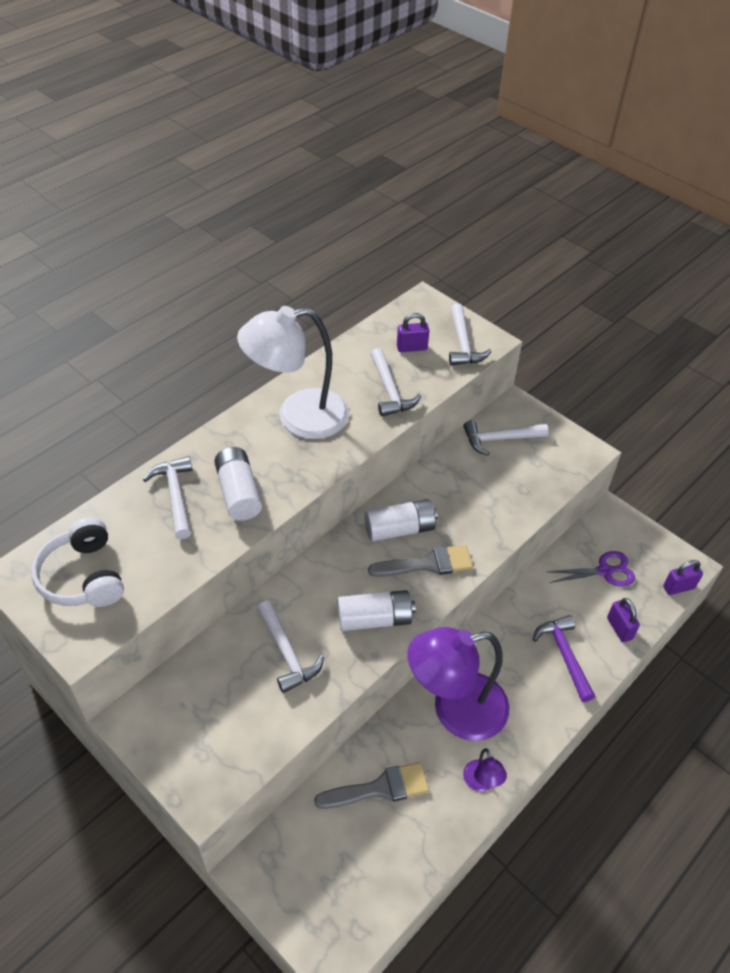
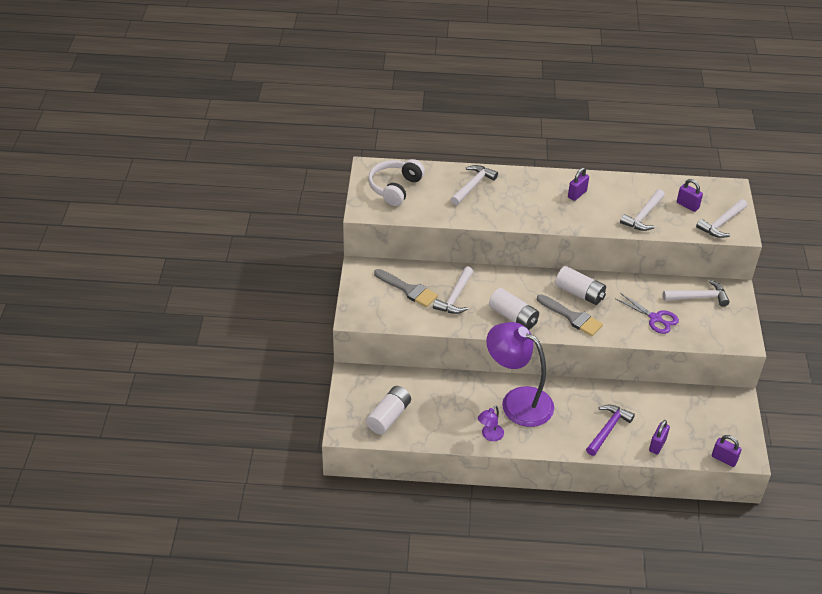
camera: 50 degrees right, 5 degrees down
(239, 493) = (503, 205): white battery -> white battery (389, 416)
(298, 417) = (577, 194): white lamp -> purple padlock
(380, 788) = (441, 397): grey brush -> grey brush (408, 290)
(500, 439) = (698, 297): white hammer -> white hammer turned 135 degrees clockwise
(604, 571) = (690, 417): purple scissors -> purple scissors (655, 318)

